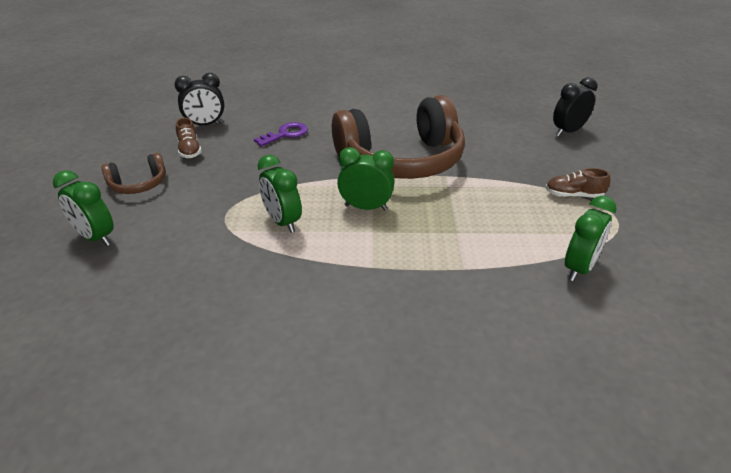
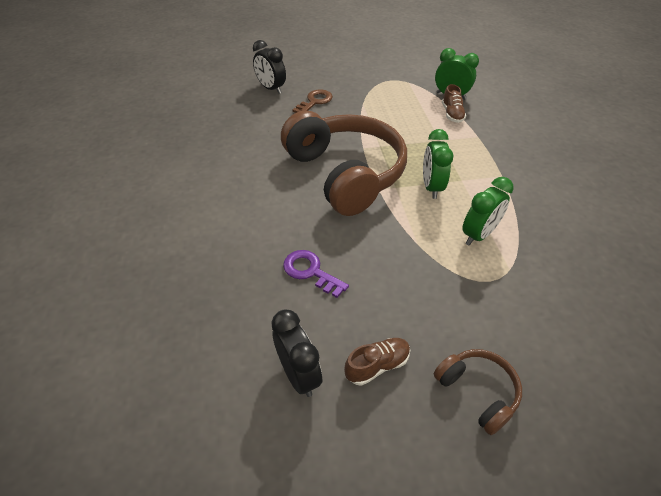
camera: 100 degrees left, 10 degrees up
(96, 237) = (589, 385): green clock -> none
(543, 155) = (315, 101): none -> brown key
(573, 195) = (370, 92): brown shoe -> brown shoe (452, 114)

